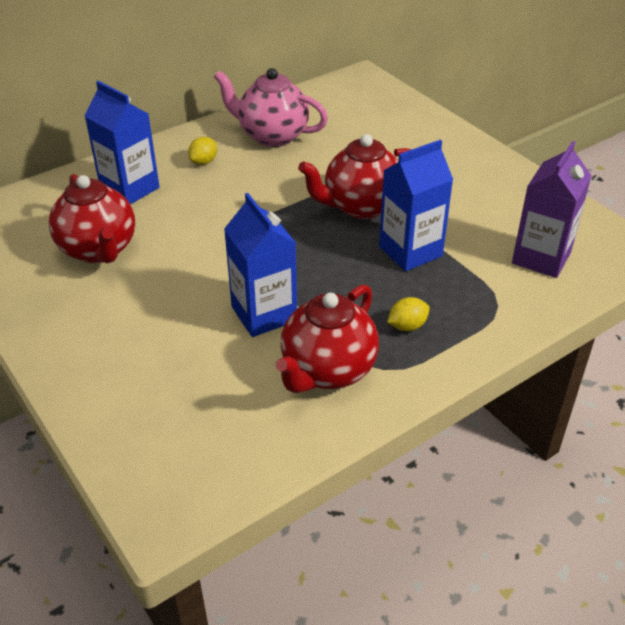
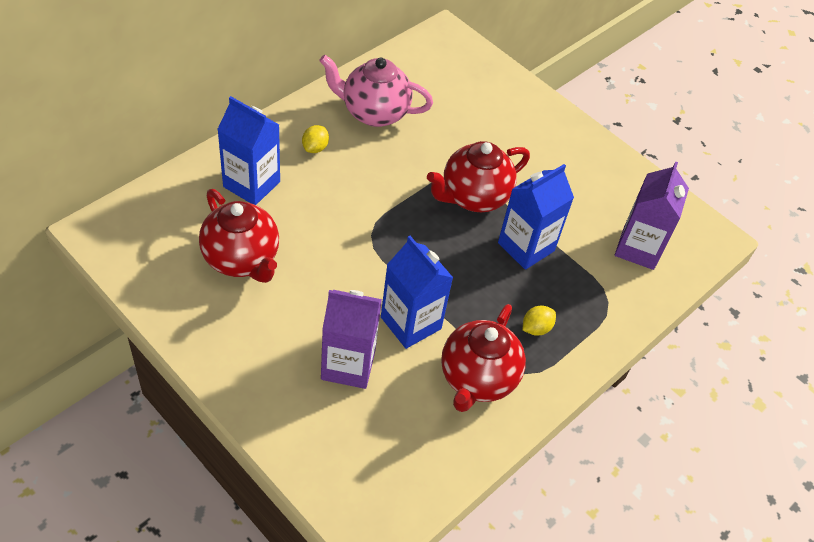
camera: 15 degrees left, 10 degrees up
(183, 349) = (348, 365): none -> purple carton

